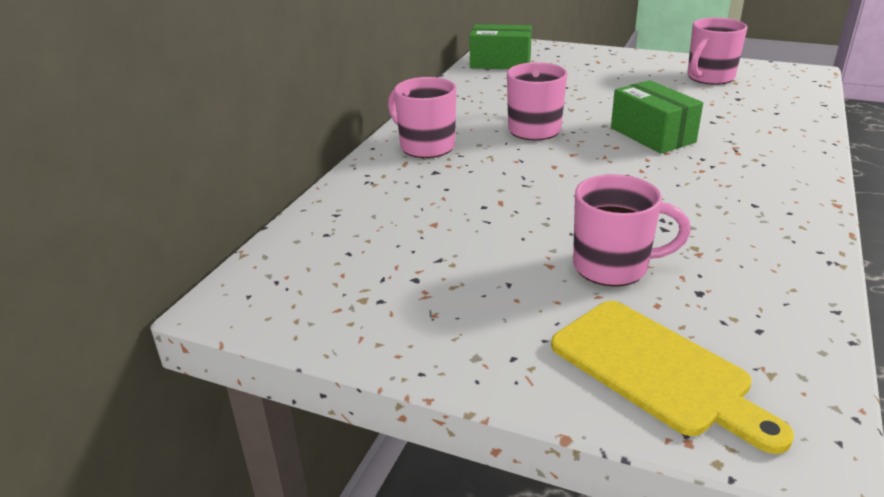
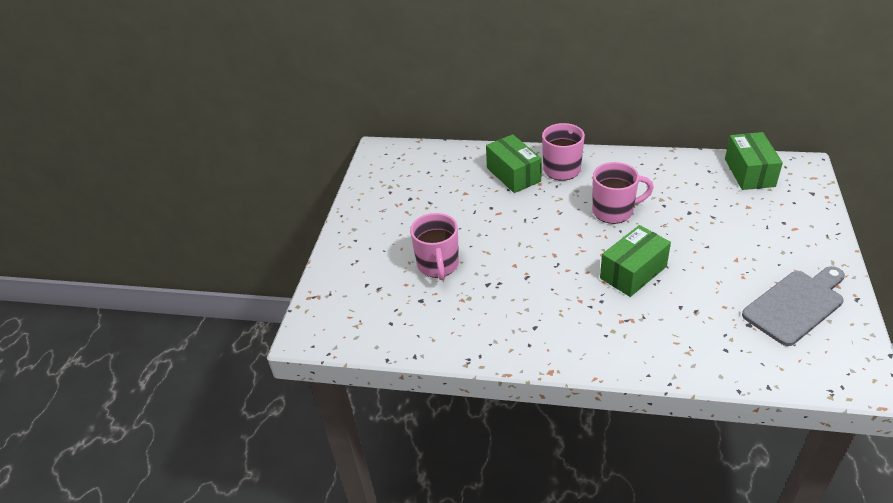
camera: 80 degrees right, 10 degrees up
(414, 180) = (513, 175): none -> green box
(657, 370) = (352, 286): yellow cutting board -> none
(709, 78) = (796, 305): pink mug -> grey cutting board

